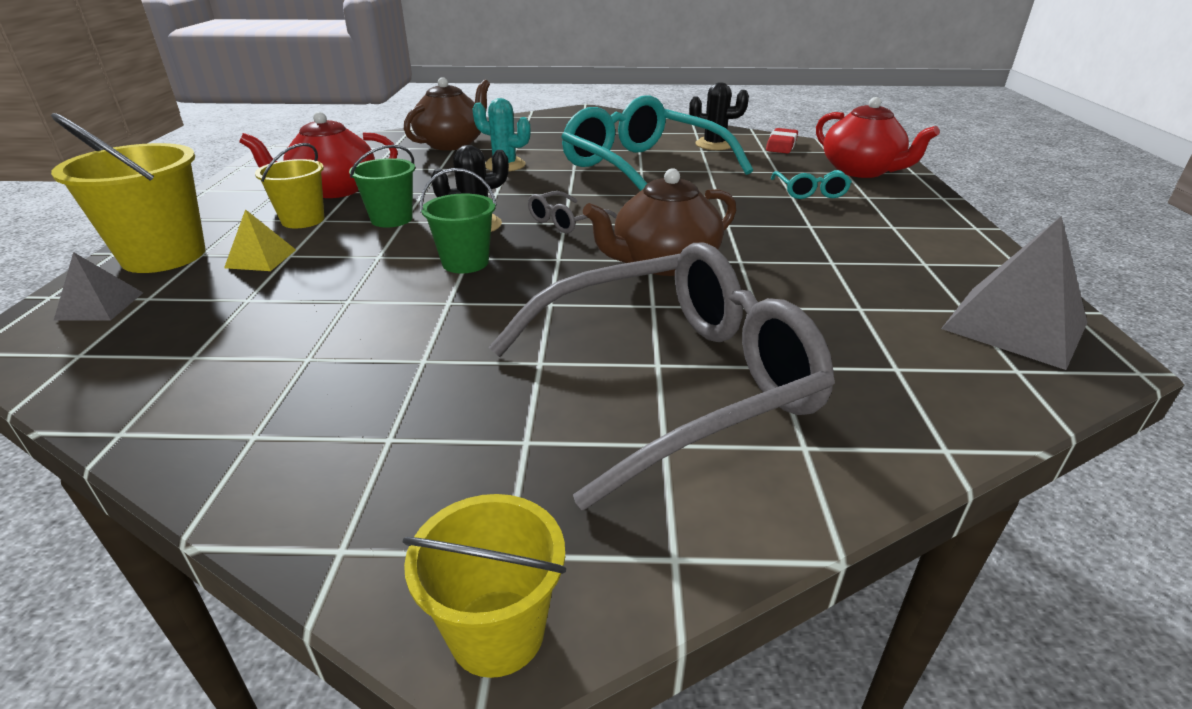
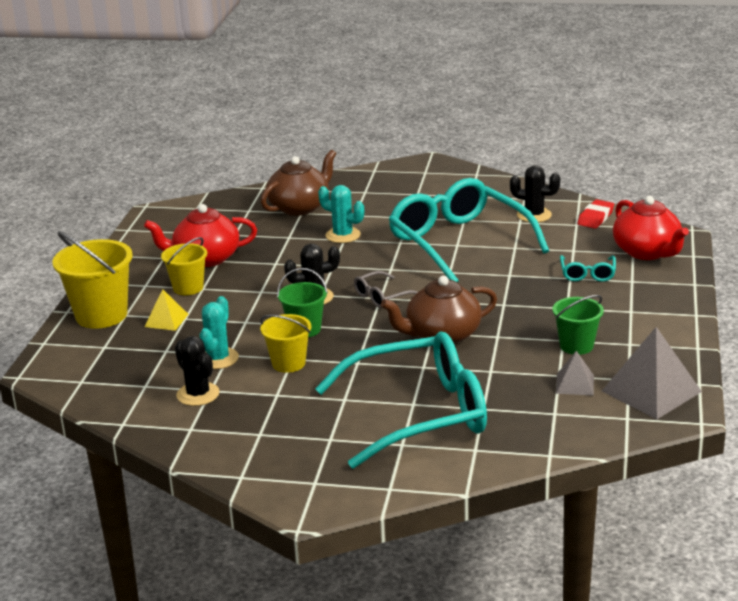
camera: 10 degrees right, 5 degrees down
(100, 306) = (78, 351): grey pyramid -> grey pyramid (575, 384)
(283, 367) = (198, 394): none -> black cactus
(329, 307) = (218, 358): none -> turquoise cactus
(391, 219) = (252, 289): green bucket -> green bucket (576, 346)
(497, 631) = (308, 506): yellow bucket -> yellow bucket (288, 363)
(675, 382) = (419, 414): grey glasses -> turquoise glasses

